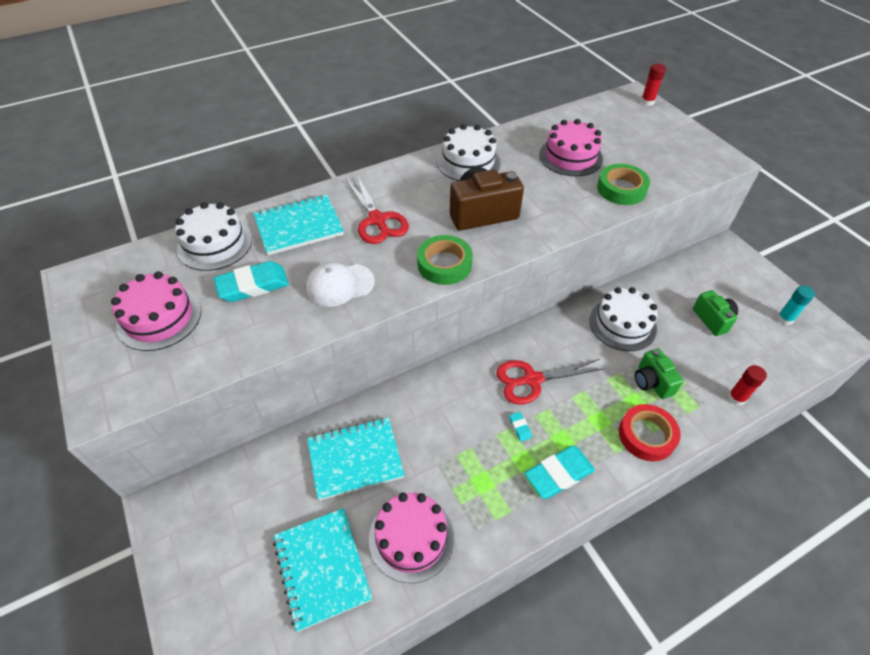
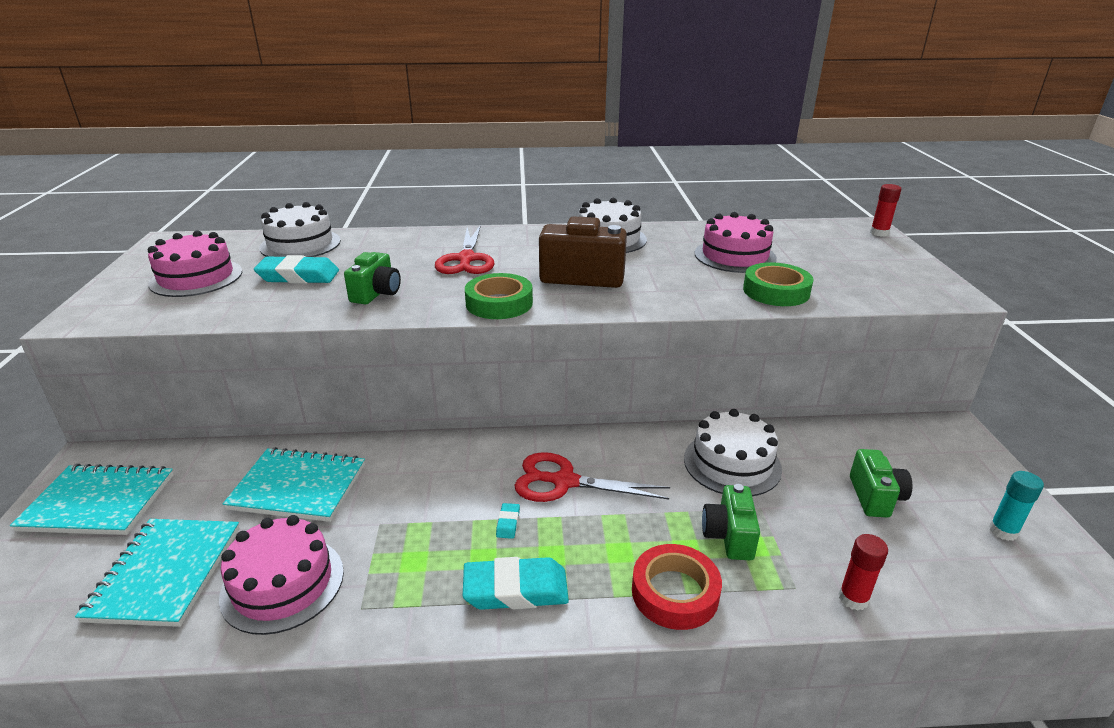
camera: 25 degrees right, 20 degrees down
(299, 226) = (387, 248): turquoise notebook -> turquoise notebook (98, 502)
(340, 285) = (376, 293): white cap -> green camera

